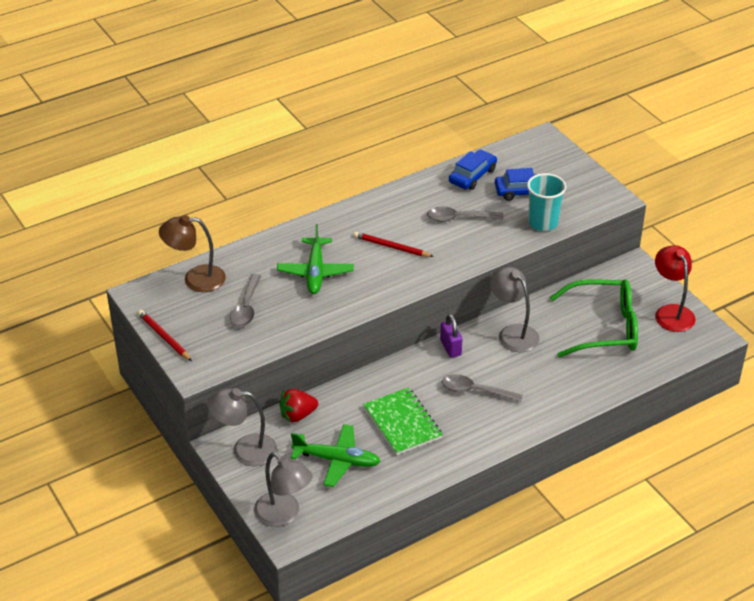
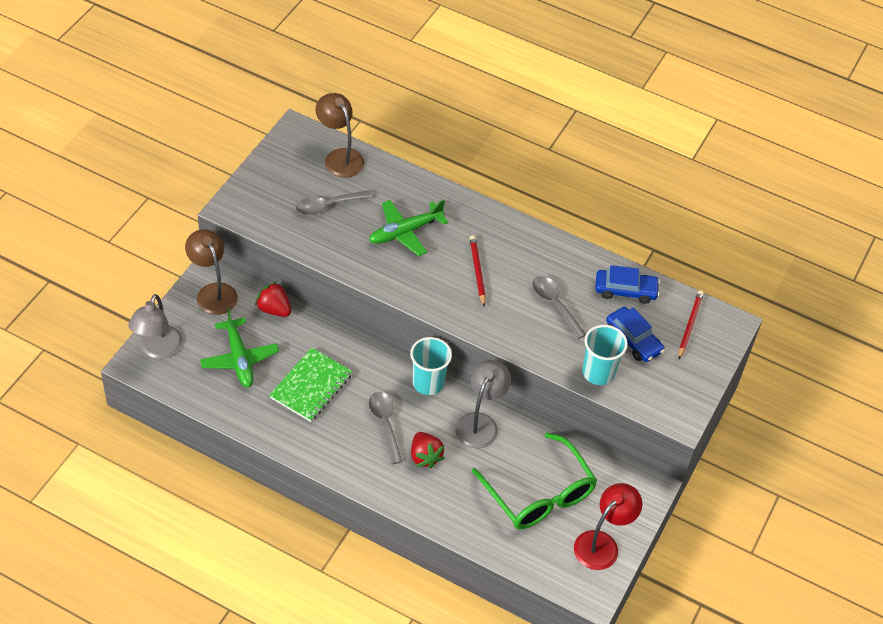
camera: 55 degrees right, 10 degrees up
(164, 337) = (257, 170): red pencil -> red pencil (690, 325)
(245, 450) = (213, 292): grey lamp -> brown lamp
(450, 348) = (428, 383): purple padlock -> turquoise cup
(525, 379) = (425, 456): none -> red strawberry

